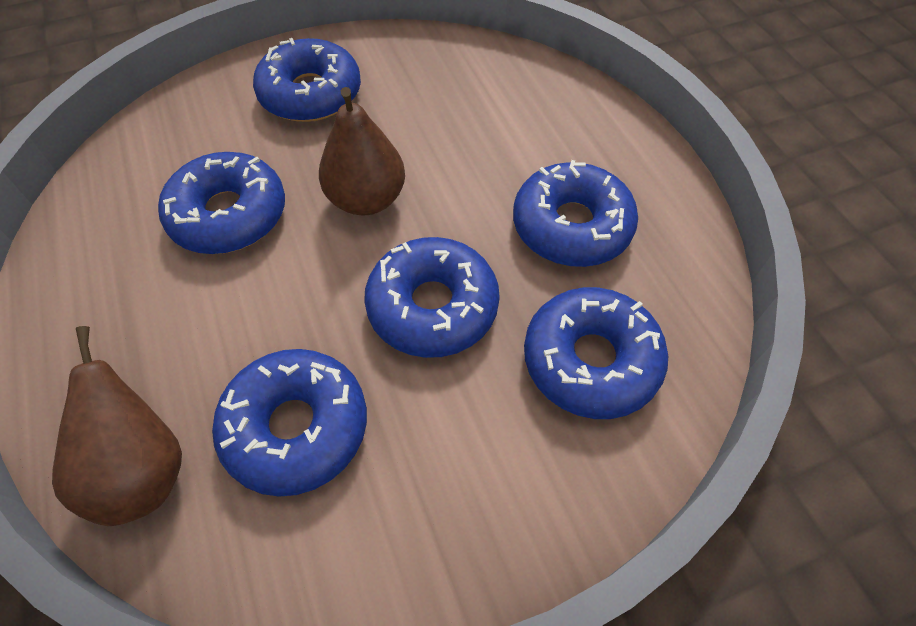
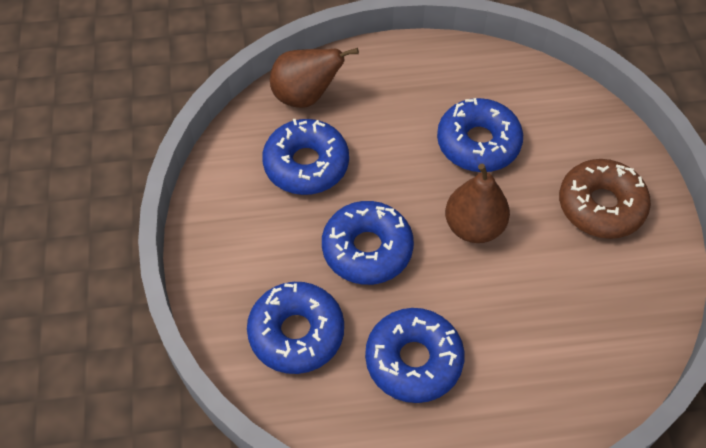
camera: 105 degrees right, 0 degrees up
(310, 94) = (601, 206): blue donut -> brown donut

